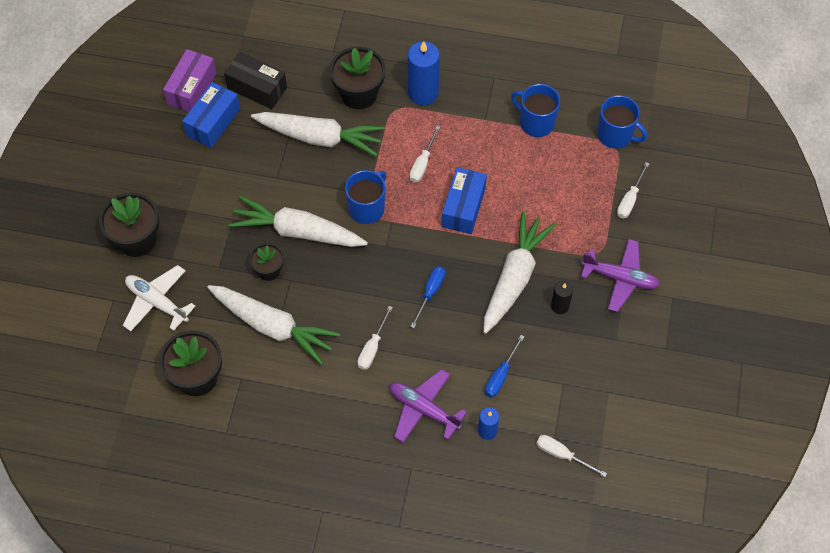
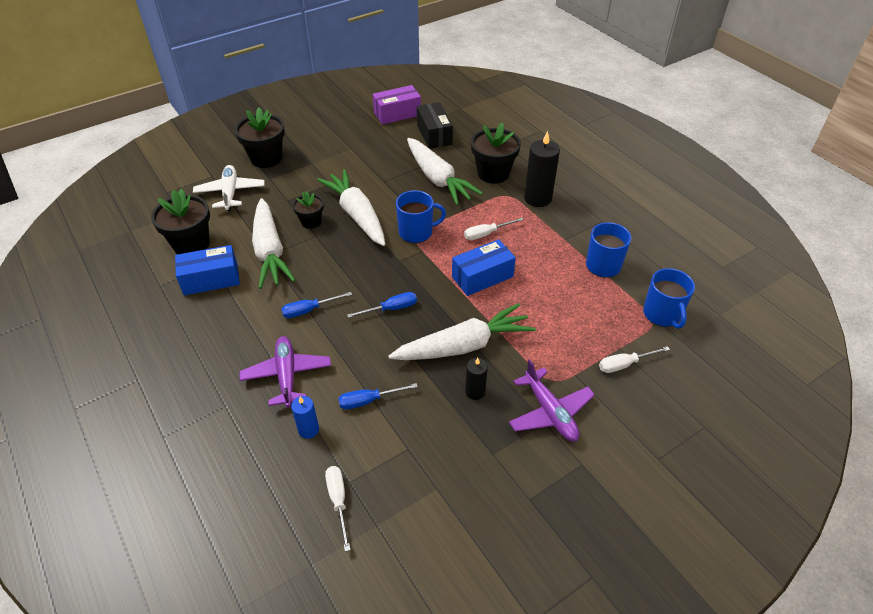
camera: 45 degrees right, 15 degrees down
(213, 122) = (386, 134): blue box -> blue box (211, 279)
(372, 348) = (309, 310): white screwdriver -> blue screwdriver
(423, 93) = (537, 198): blue candle -> black candle

